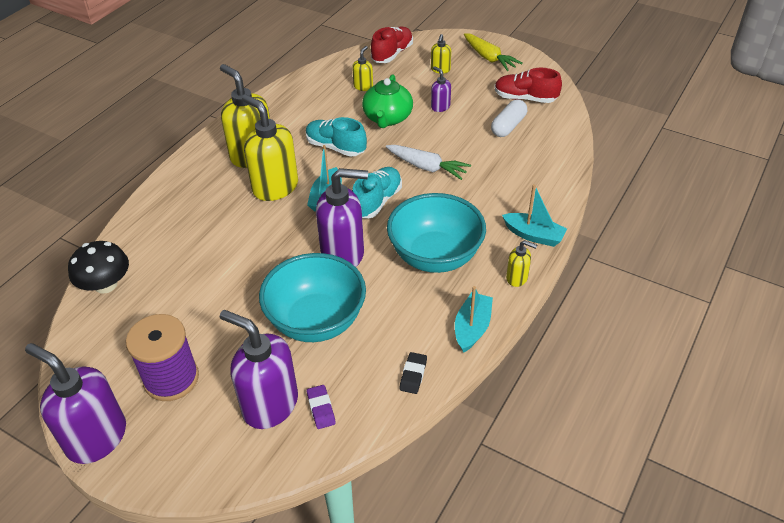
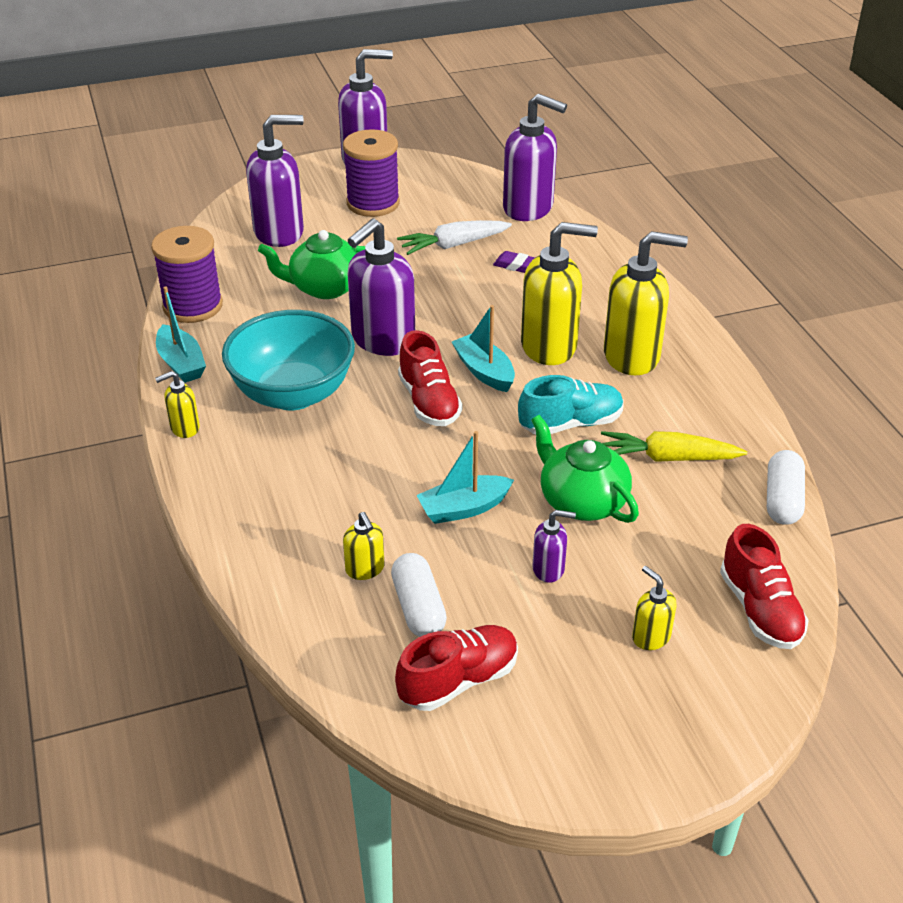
camera: 130 degrees right, 5 degrees down
(106, 285) = (528, 208): black mushroom -> purple soap dispenser
(316, 321) = (325, 287): turquoise bowl -> green teapot
(318, 72) = (782, 500): none -> white capsule
(321, 409) = (238, 251): purple eraser -> purple eraser (516, 266)
(363, 86) = (691, 523): yellow soap dispenser -> yellow soap dispenser (365, 569)
(377, 201) = (429, 402): turquoise shoe -> red shoe
(413, 375) = (193, 306): black eraser -> purple spool
(427, 167) = (436, 474): white carrot -> white carrot (453, 245)
(489, 58) = (623, 726): yellow carrot -> yellow carrot (668, 458)
(534, 235) = (213, 481): turquoise boat -> turquoise boat (464, 508)

